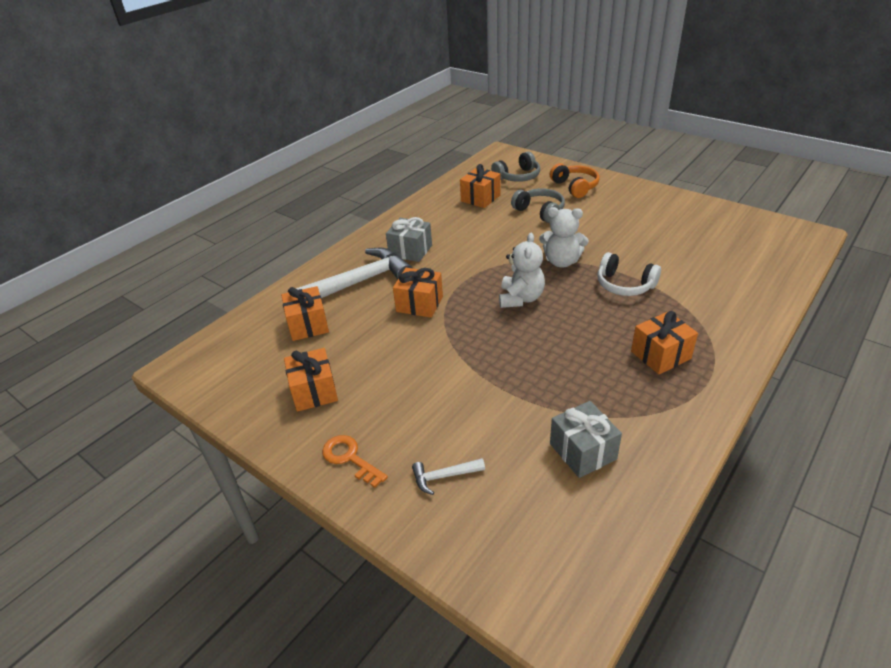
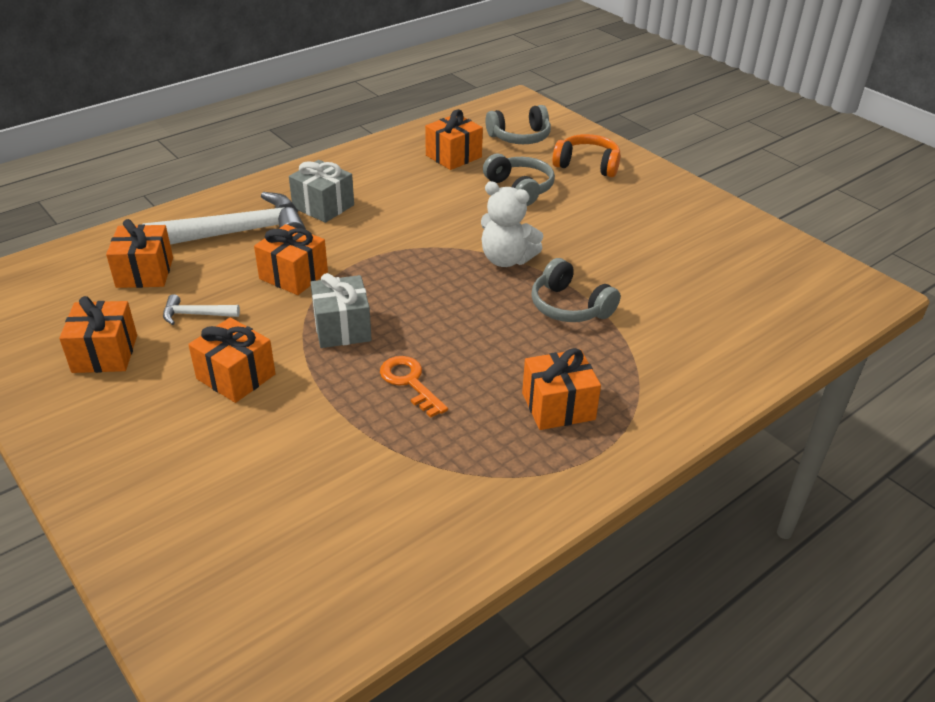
camera: 10 degrees right, 0 degrees up
(350, 458) = (99, 442): orange key -> orange key (410, 382)
(422, 386) = (236, 376): none -> orange gift
(444, 476) = (195, 490): white hammer -> white hammer (196, 314)
(520, 298) = (424, 295): white teddy bear -> none
(575, 187) = (587, 165): orange headphones -> orange headphones turned 60 degrees counterclockwise
(582, 451) = (381, 501): grey gift -> grey gift (342, 328)
(624, 285) = (569, 307): white headphones -> grey headphones

